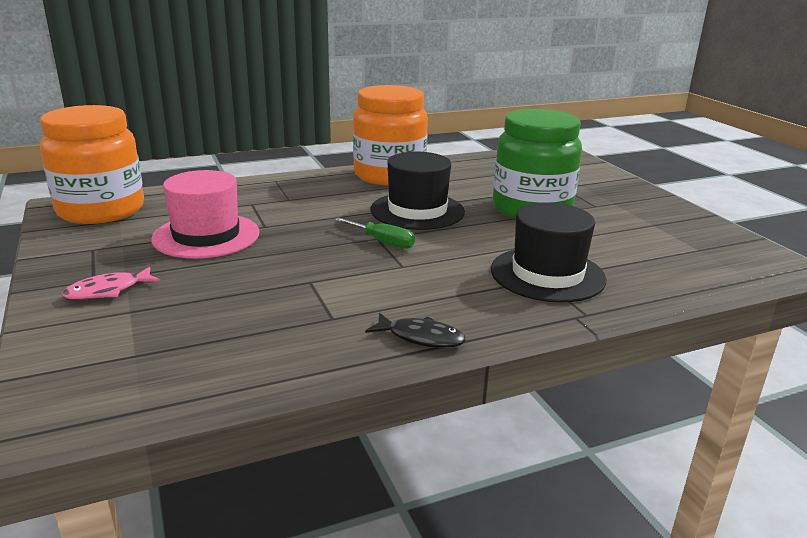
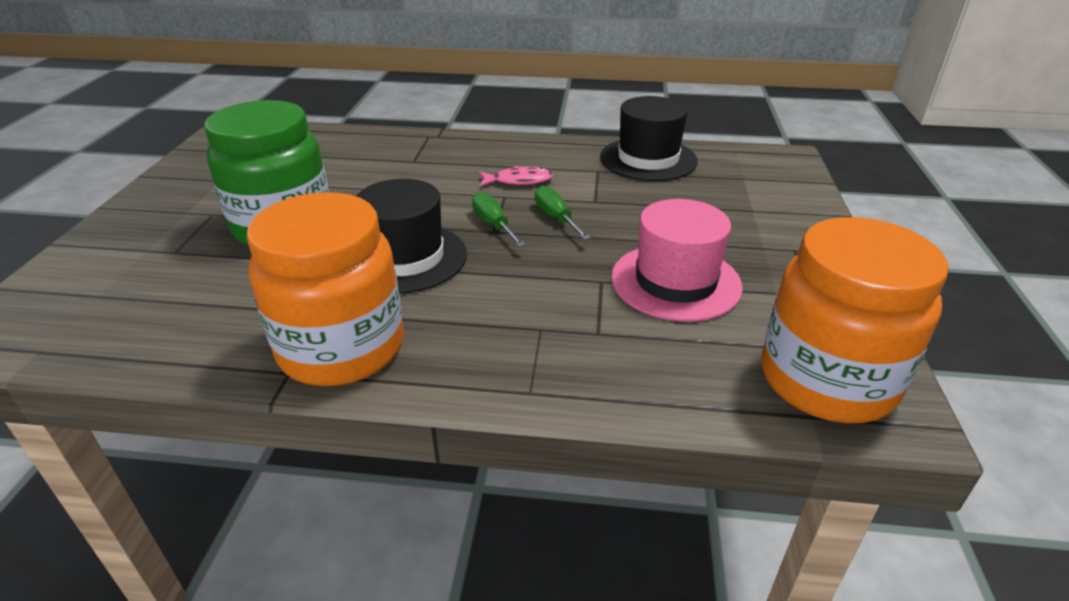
camera: 150 degrees left, 10 degrees up
(108, 291) = (776, 233): pink fish -> pink fish (519, 181)
(335, 258) = (556, 217): none -> green screwdriver
(421, 337) = (550, 147): black fish -> none
(547, 274) = (403, 162): black hat -> black hat (648, 159)

